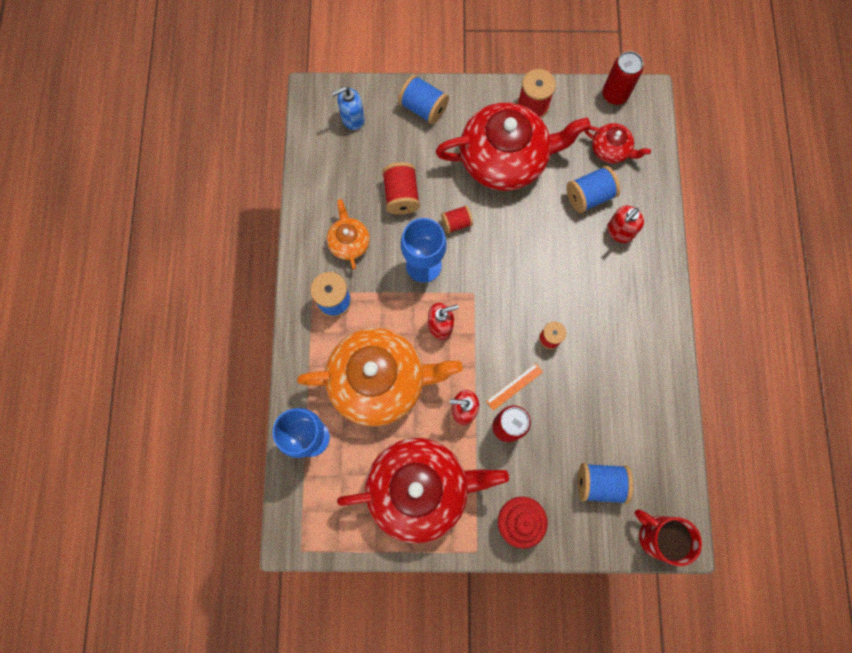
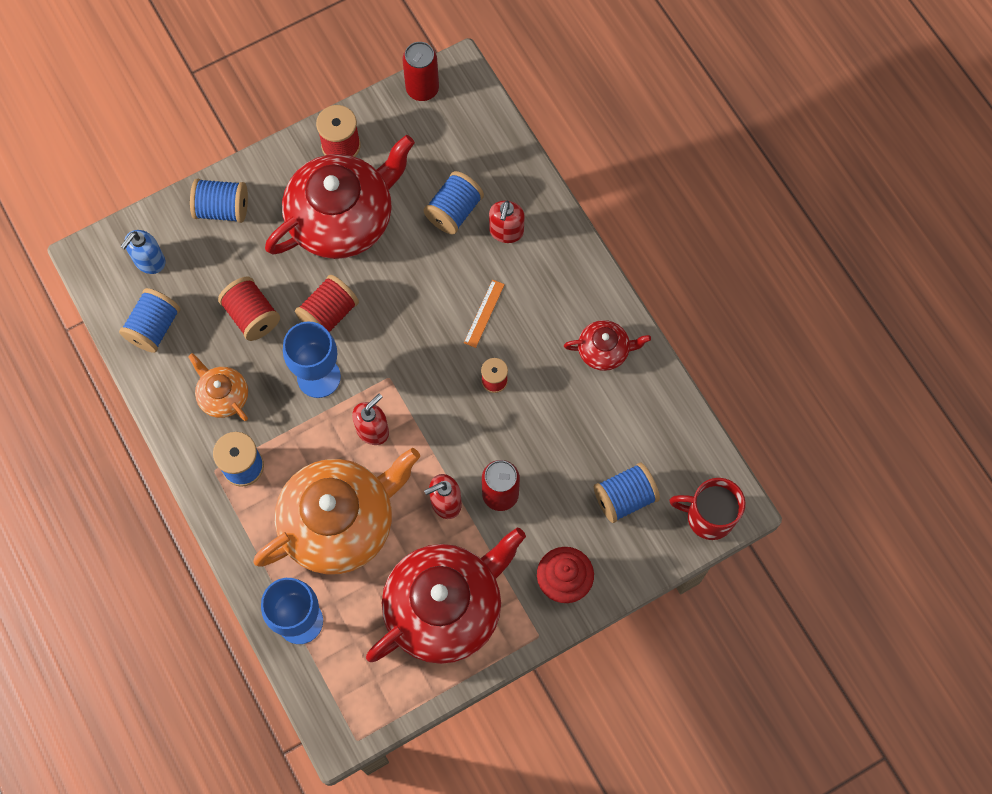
camera: 30 degrees left, 5 degrees down
(329, 167) = (154, 327): none -> blue spool
(456, 223) = (329, 314): red spool -> red spool, size x1.57
(514, 386) = (485, 450): orange ruler -> orange ruler (484, 313)
(610, 149) = (450, 150): red teapot -> red teapot (604, 350)

